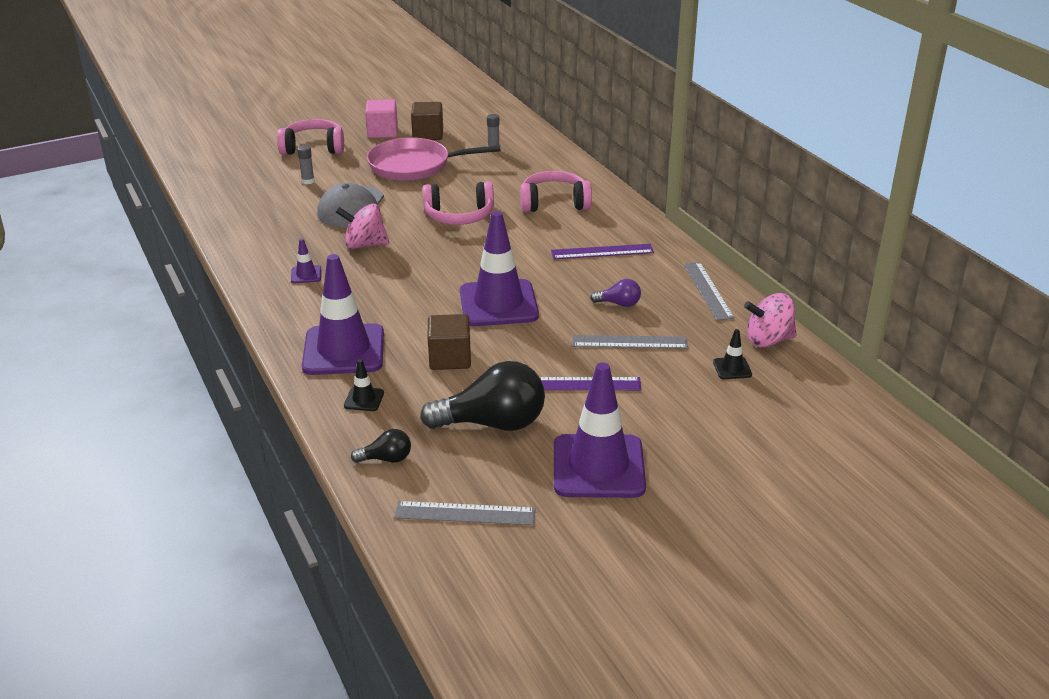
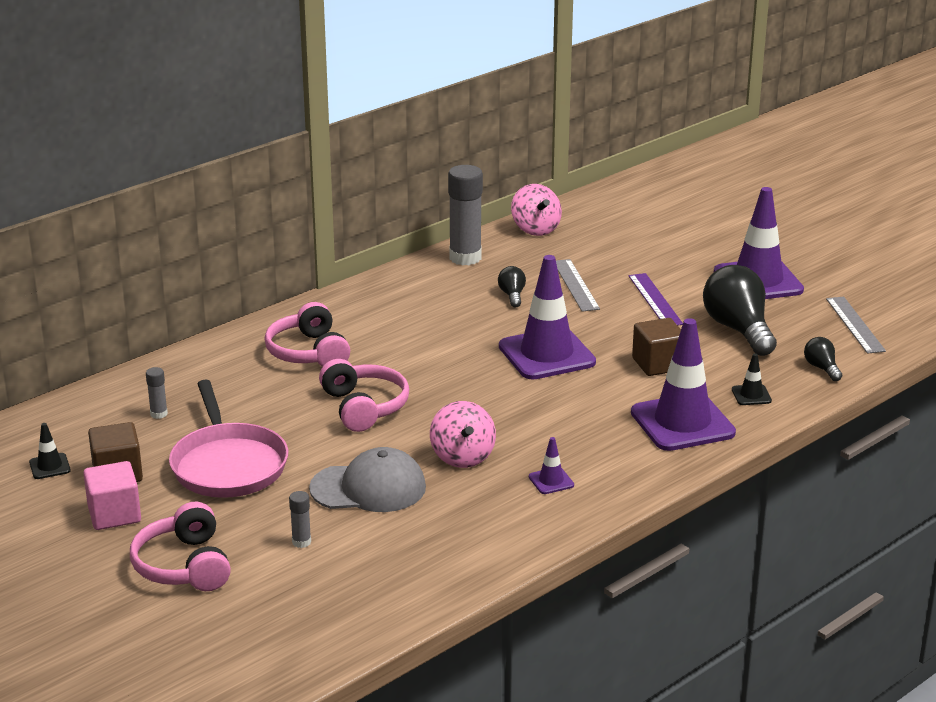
camera: 105 degrees left, 5 degrees down
(602, 252) = (413, 313): purple ruler -> none
(619, 304) = (512, 295): purple light bulb -> black light bulb
(707, 290) = (465, 258): grey ruler -> grey glue stick
(732, 368) = (588, 241): black traffic cone -> black traffic cone (50, 466)

